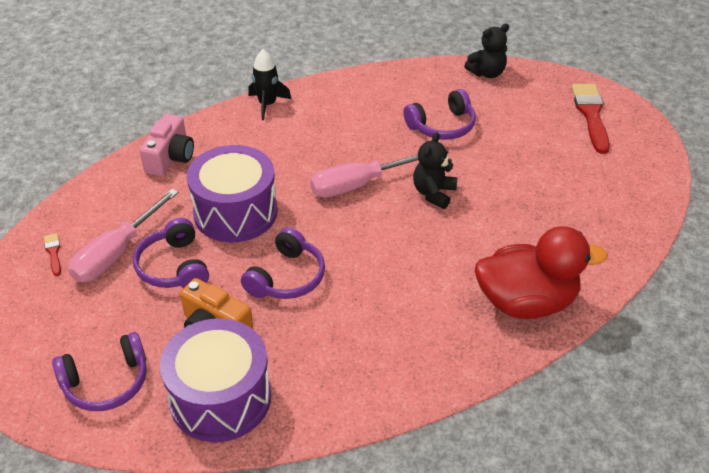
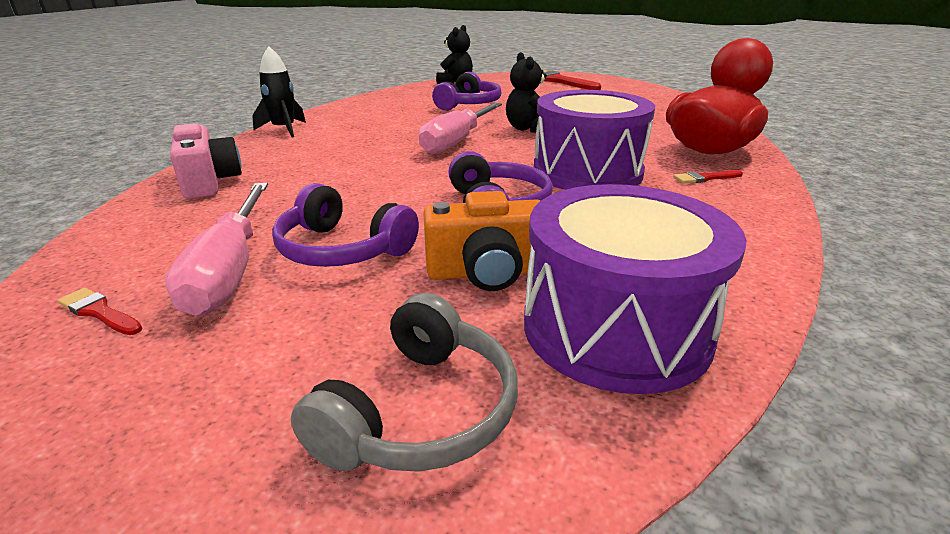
camera: 40 degrees left, 15 degrees down
(106, 382) = (420, 411): purple headphones -> grey headphones
(235, 212) = (357, 189): purple drum -> purple drum (587, 172)
(458, 329) = (705, 178): none -> red brush

